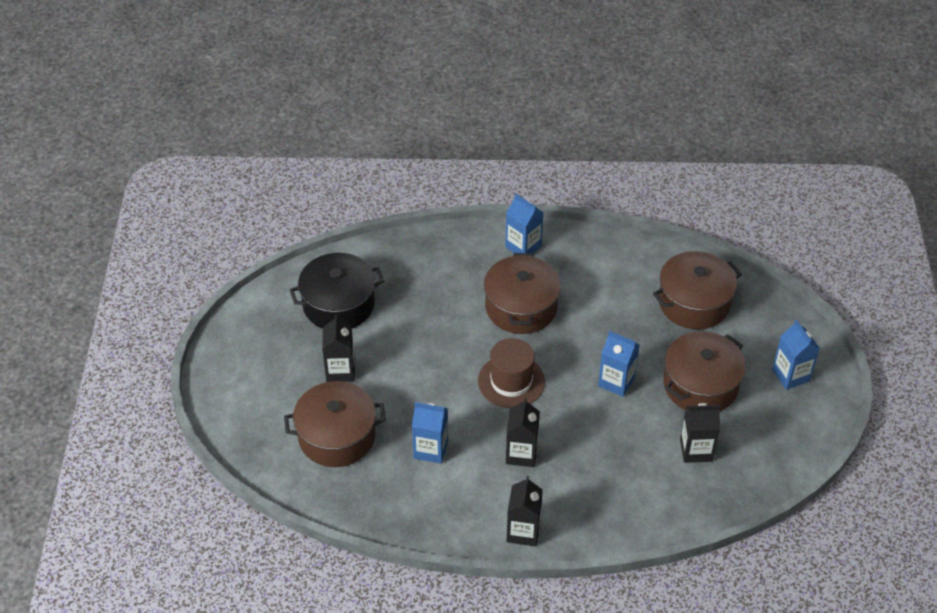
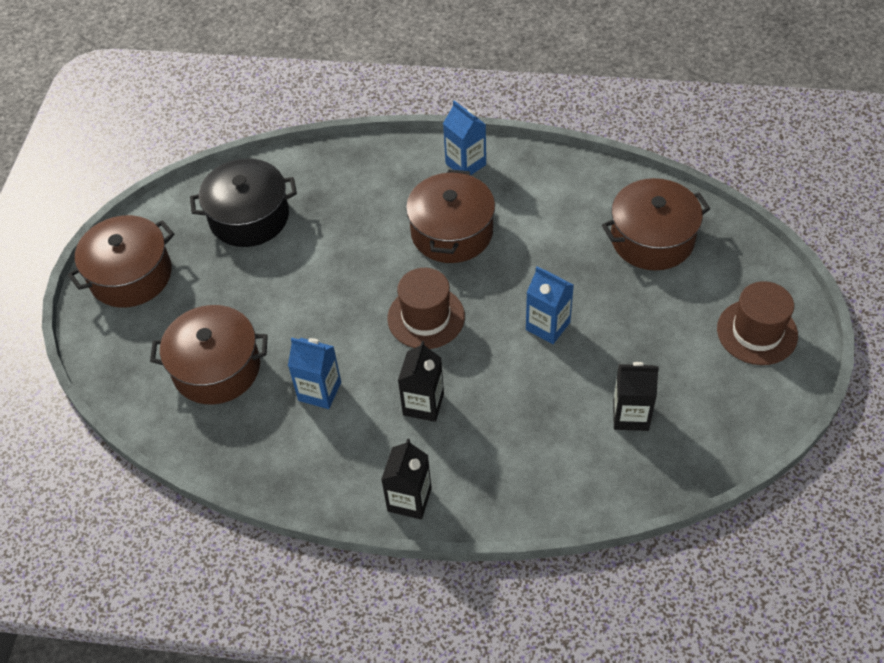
camera: 10 degrees right, 5 degrees up
(340, 371) = (236, 292): black carton -> none
(700, 385) = (646, 336): brown pot -> brown pot (131, 275)
(791, 375) = (757, 332): blue carton -> brown hat

